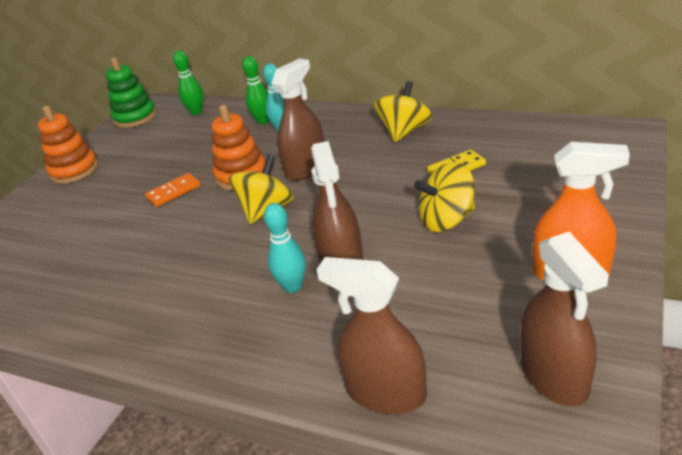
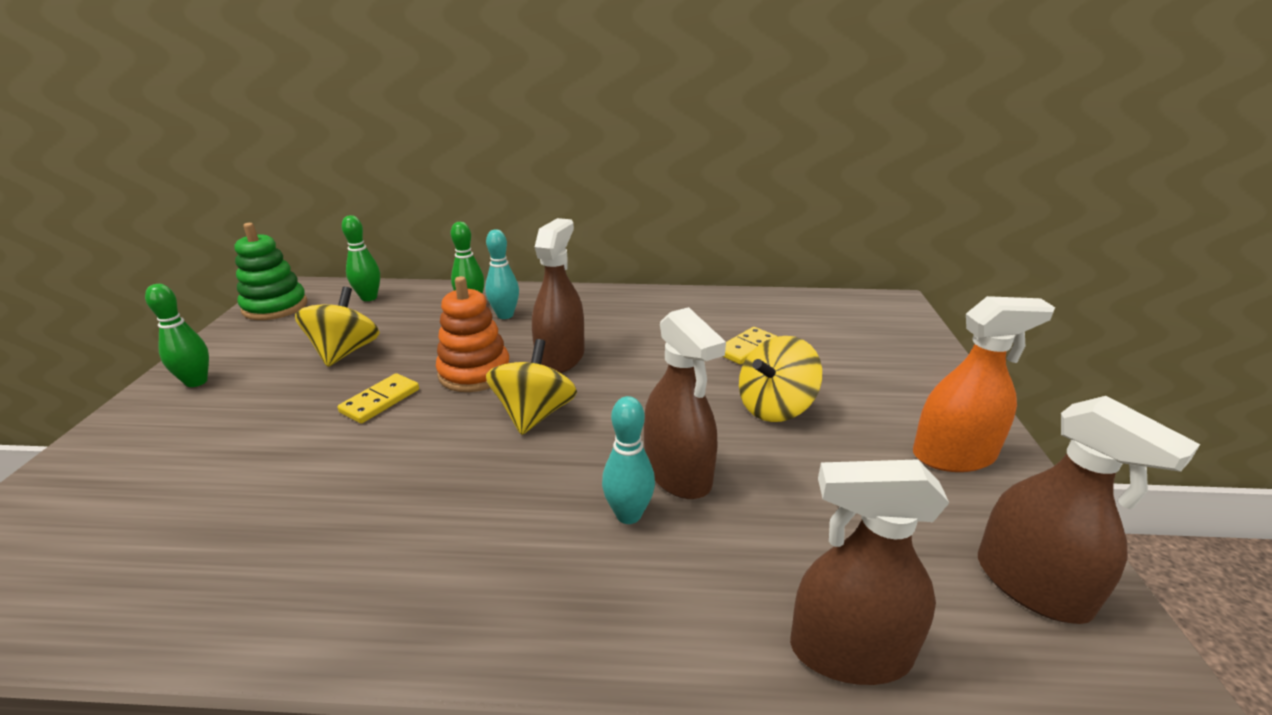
camera: 25 degrees left, 5 degrees down
(74, 170) = (196, 382): orange stacking toy -> green bowling pin
(173, 192) = (380, 401): orange domino -> yellow domino
(404, 132) = (660, 311): yellow spinning top -> yellow spinning top (345, 352)

